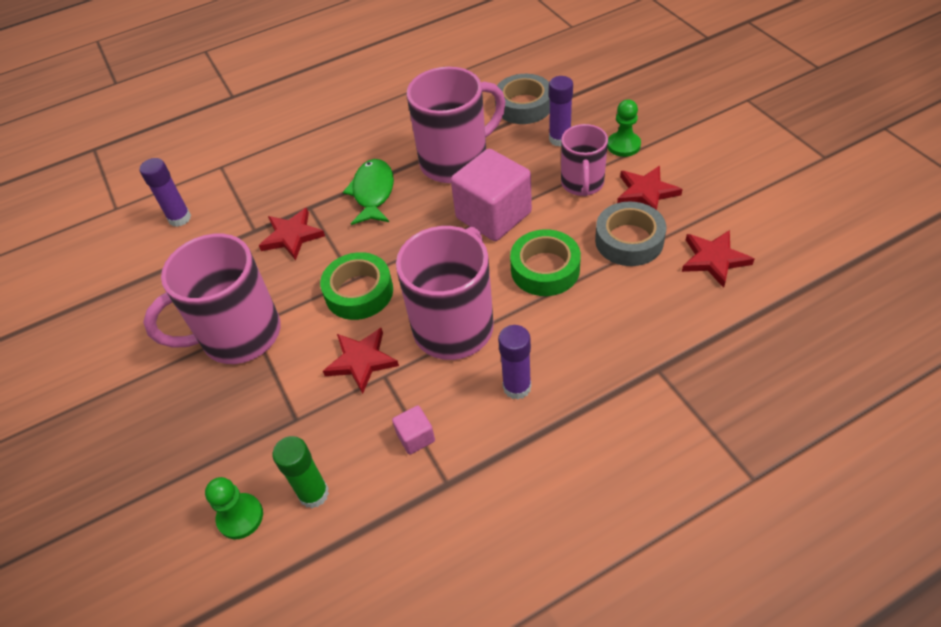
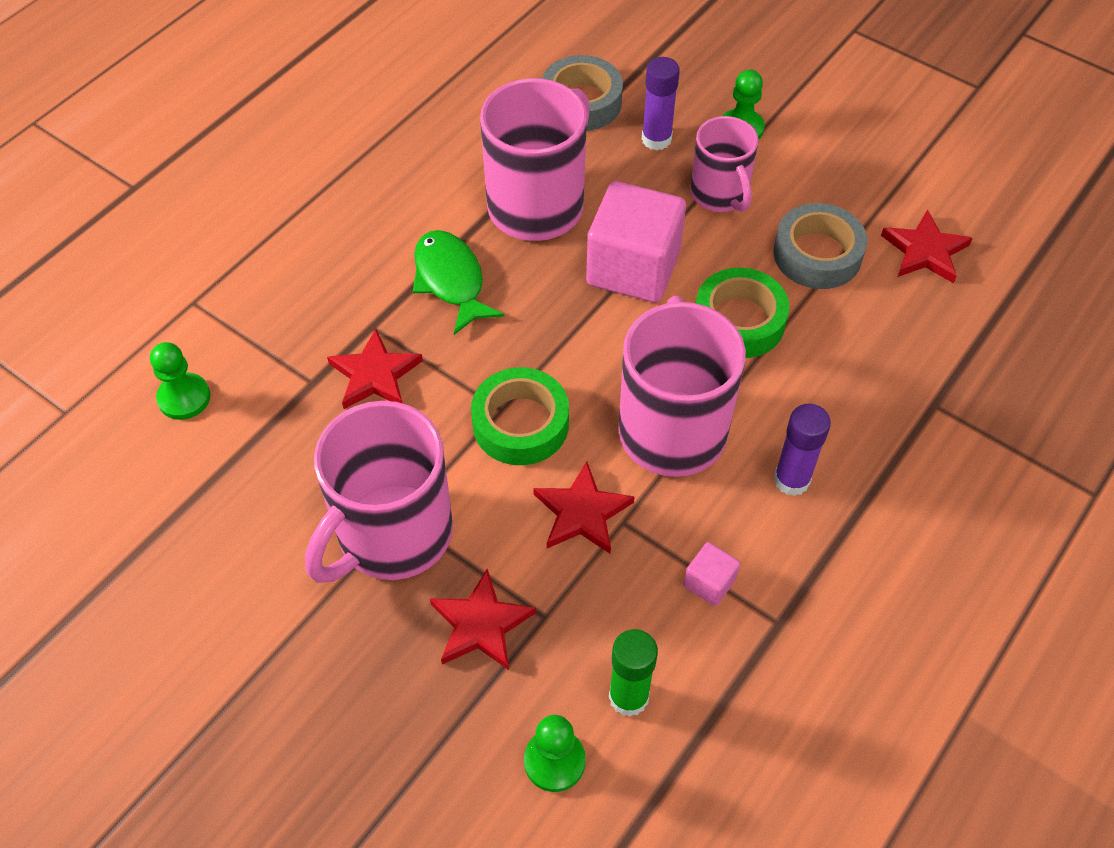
camera: 30 degrees left, 5 degrees up
(180, 218) = (184, 398): purple glue stick -> green pawn
(646, 192) = (803, 185): red star -> red star (481, 624)

